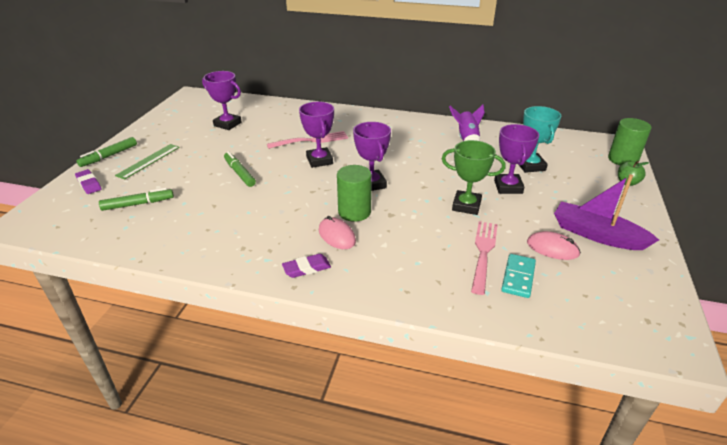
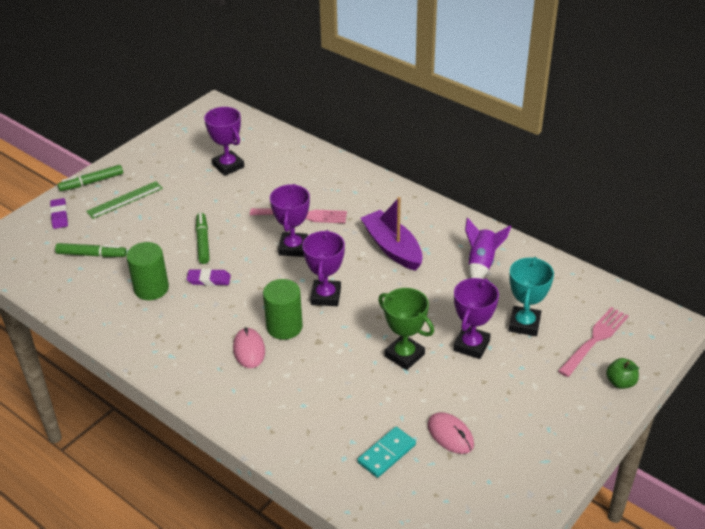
camera: 25 degrees right, 5 degrees up
(307, 268) = (199, 377): purple eraser -> purple eraser (209, 280)
(483, 253) = (375, 417): pink fork -> pink fork (594, 340)
(596, 235) = (513, 436): purple boat -> purple boat (392, 248)
(622, 159) = (650, 349): green cylinder -> green cylinder (151, 288)

